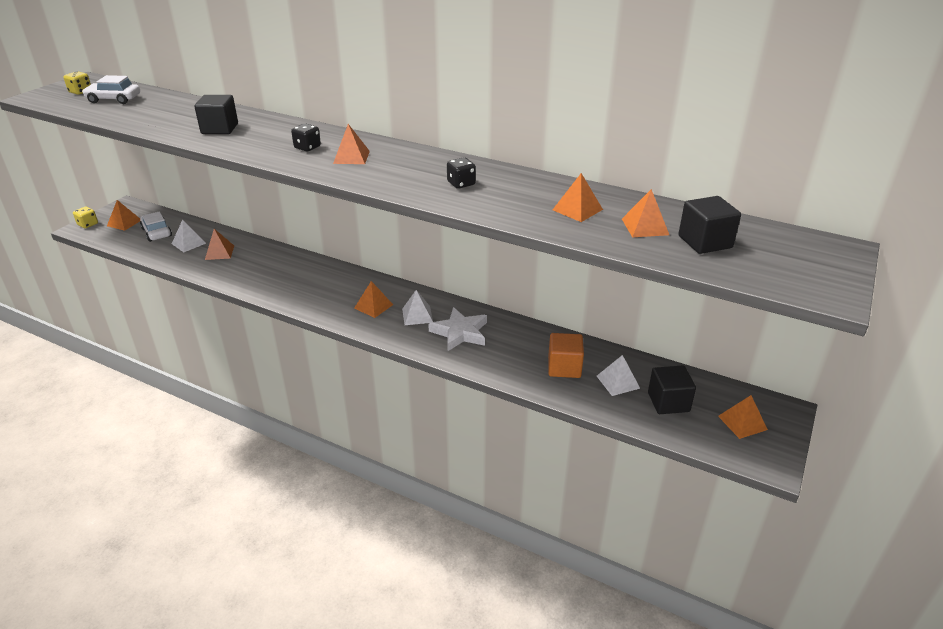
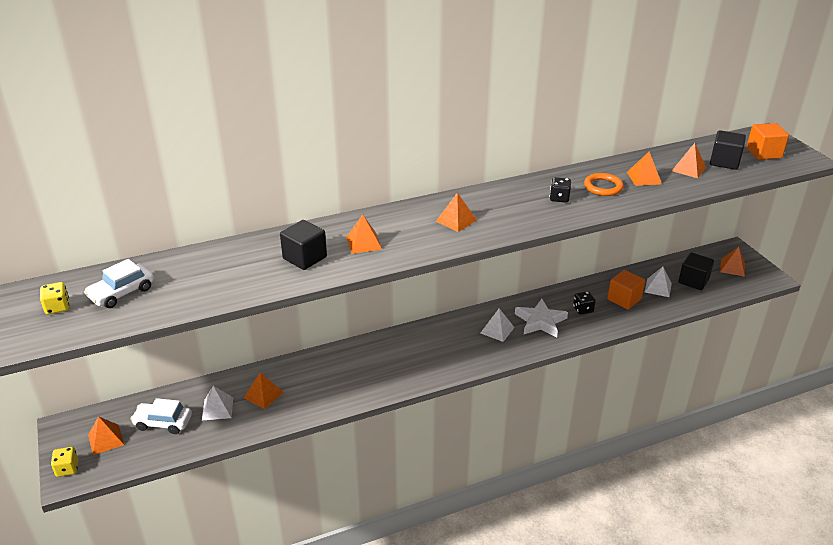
camera: 50 degrees left, 0 degrees up
(307, 147) = (410, 232): black dice -> black dice (583, 309)
(373, 306) = (460, 345): orange pyramid -> orange pyramid (364, 243)
(520, 196) = (603, 187): none -> orange ring
(780, 260) = (763, 153): none -> orange cube

